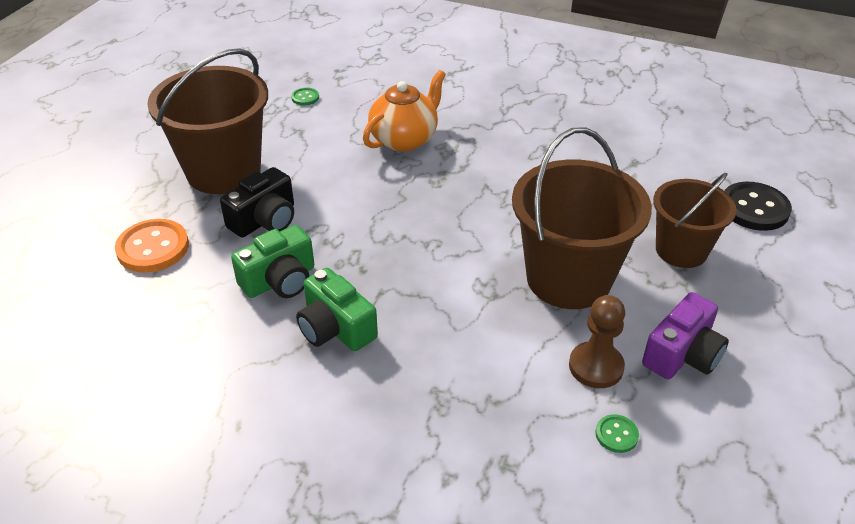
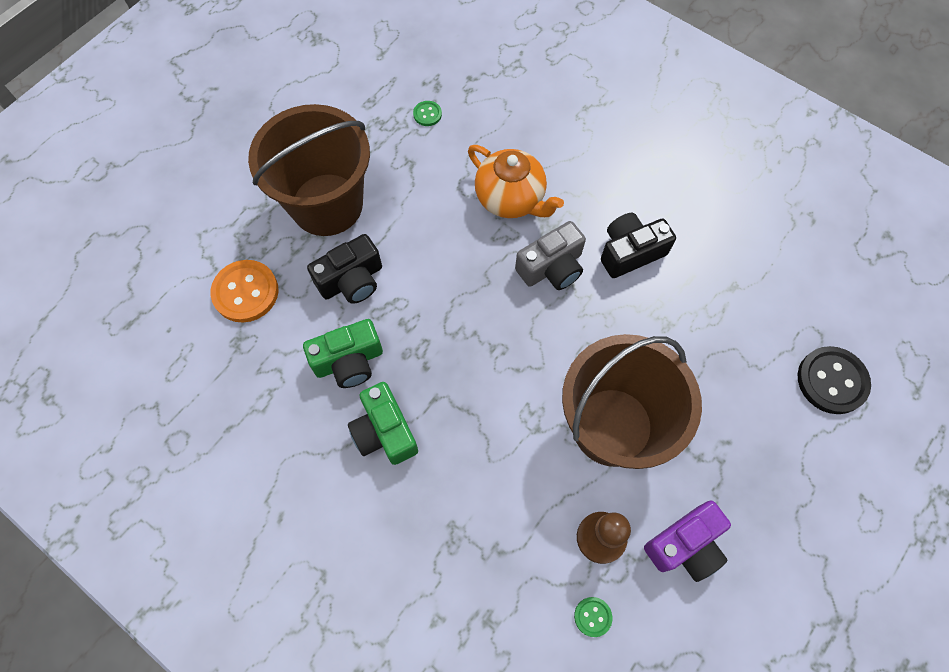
camera: 15 degrees right, 25 degrees up
(405, 139) = (511, 199): orange teapot -> orange teapot turned 75 degrees clockwise
(462, 178) = (552, 267): none -> grey camera
(531, 155) = (630, 252): none -> black camera
(681, 250) = (734, 418): brown bucket -> none

